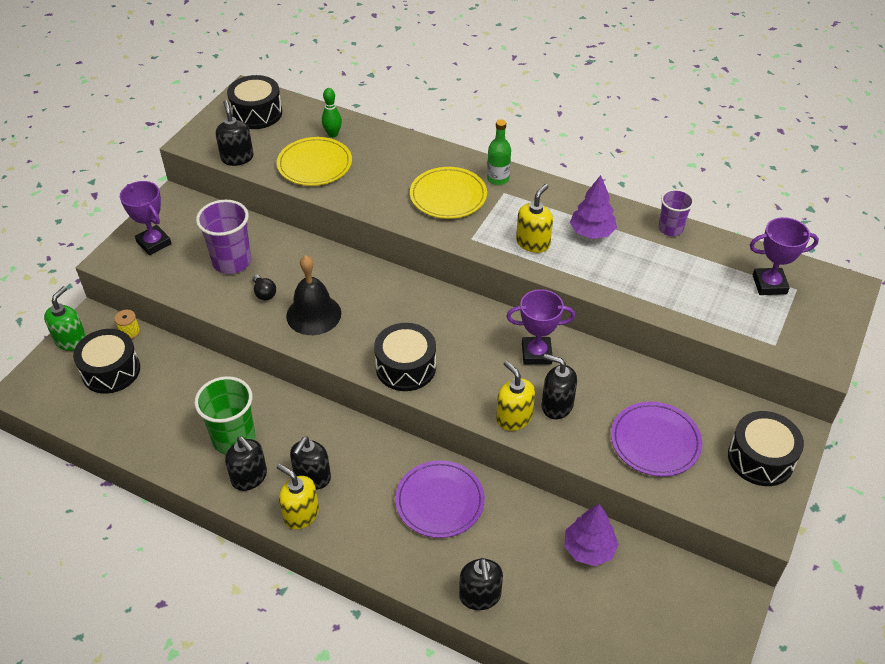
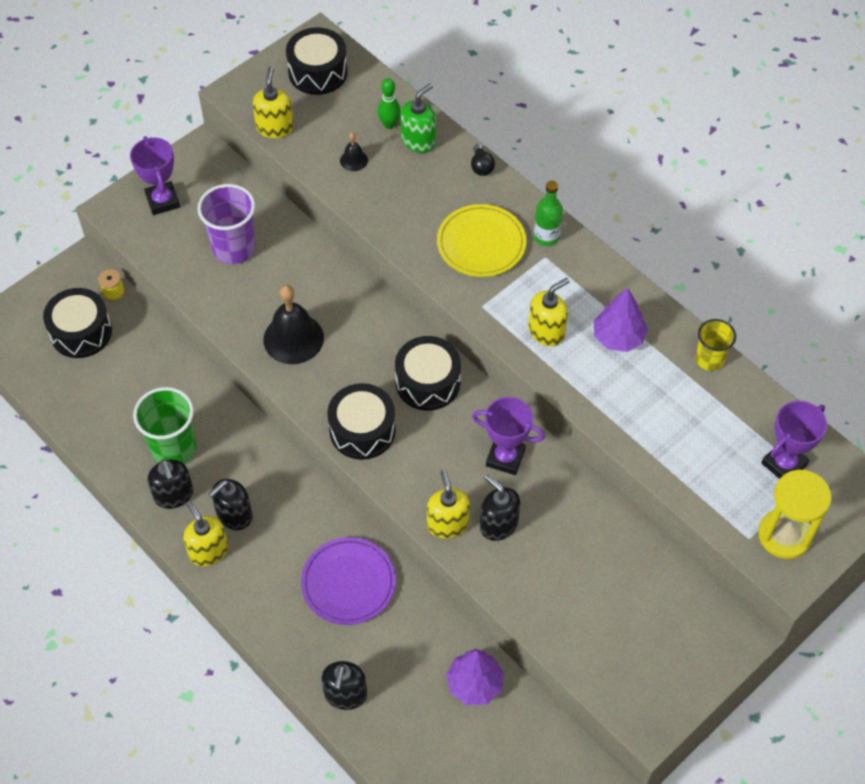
camera: 20 degrees right, 10 degrees up
(71, 340) = (53, 284): green soap dispenser -> green soap dispenser (418, 141)
(237, 158) = (275, 127): black soap dispenser -> yellow soap dispenser
(264, 293) = (253, 297): black light bulb -> black light bulb (481, 167)
(314, 164) = (354, 160): yellow plate -> black bell
(655, 441) = (581, 598): purple plate -> none
(670, 229) = (709, 359): purple cup -> yellow cup
(760, 458) = (683, 654): black drum -> black drum (428, 382)
(769, 284) = (784, 464): purple trophy -> purple trophy turned 60 degrees counterclockwise
(800, 334) = (784, 535): none -> yellow hourglass

